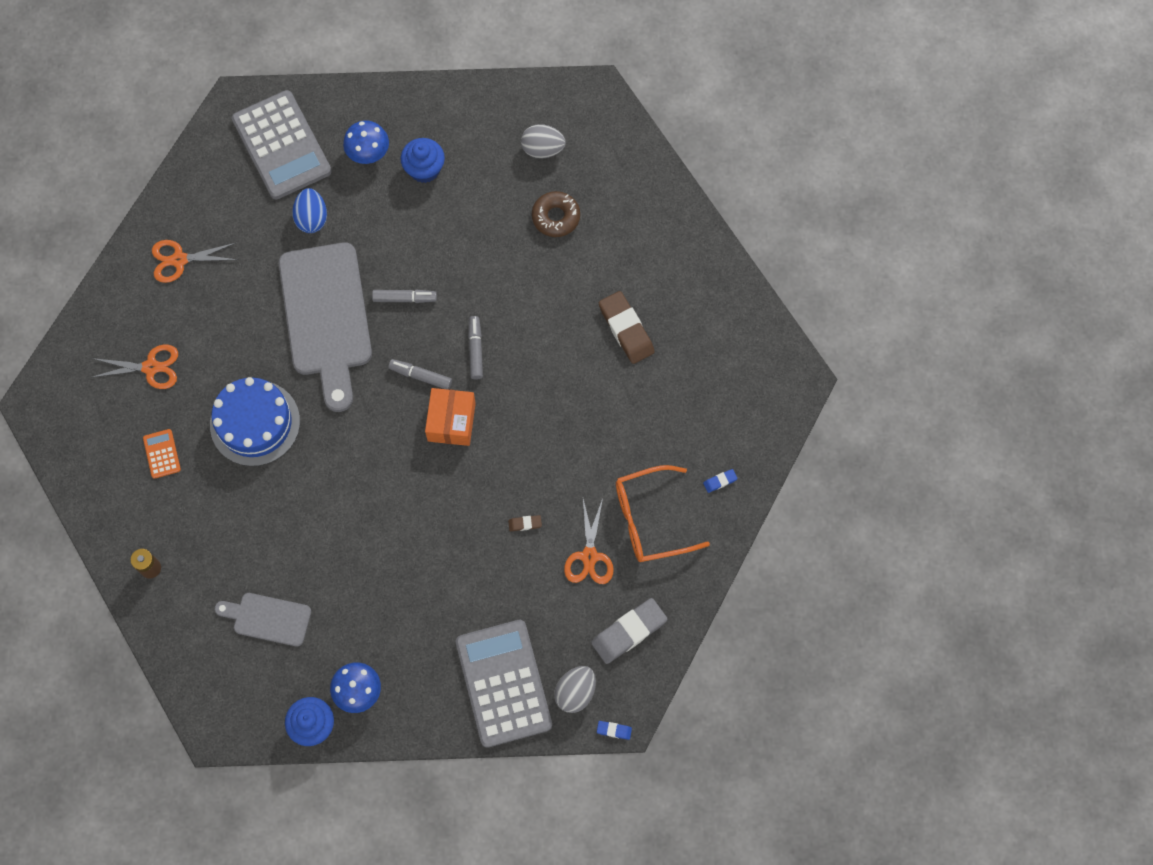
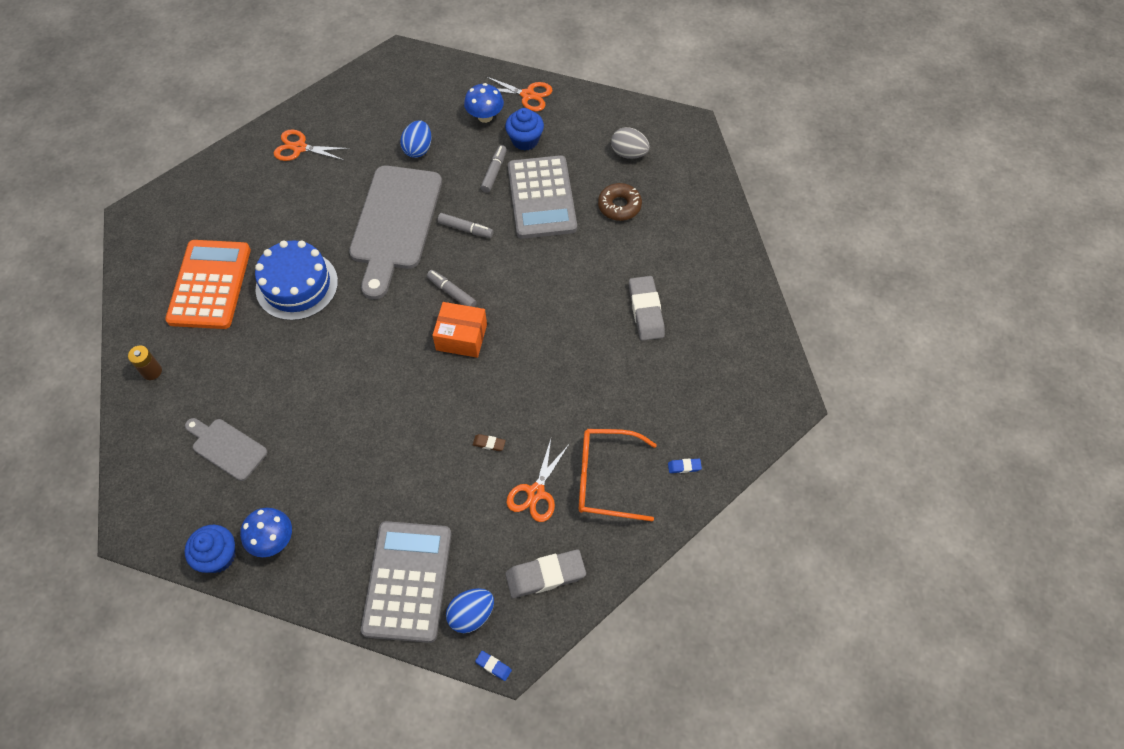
camera: 20 degrees right, 10 degrees down
(151, 367) = (236, 217): orange scissors -> orange scissors (528, 95)
(162, 454) = (210, 285): orange calculator -> orange calculator, size x2.40
(282, 145) = (419, 92): grey calculator -> grey calculator (542, 198)
(451, 422) = (461, 337): orange box -> orange box turned 75 degrees clockwise
(475, 350) = (507, 286): grey marker -> grey marker (494, 172)
(575, 692) = (471, 615): grey egg -> blue egg
(626, 329) = (646, 311): brown eraser -> grey eraser

